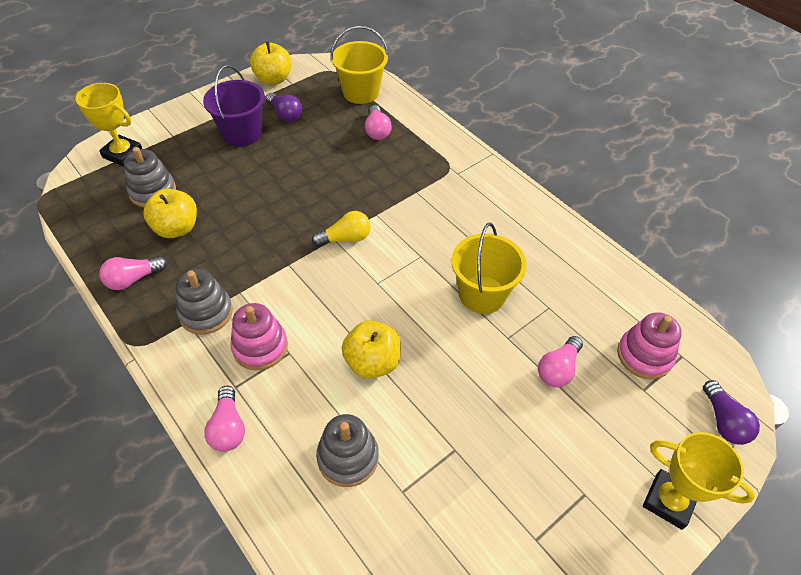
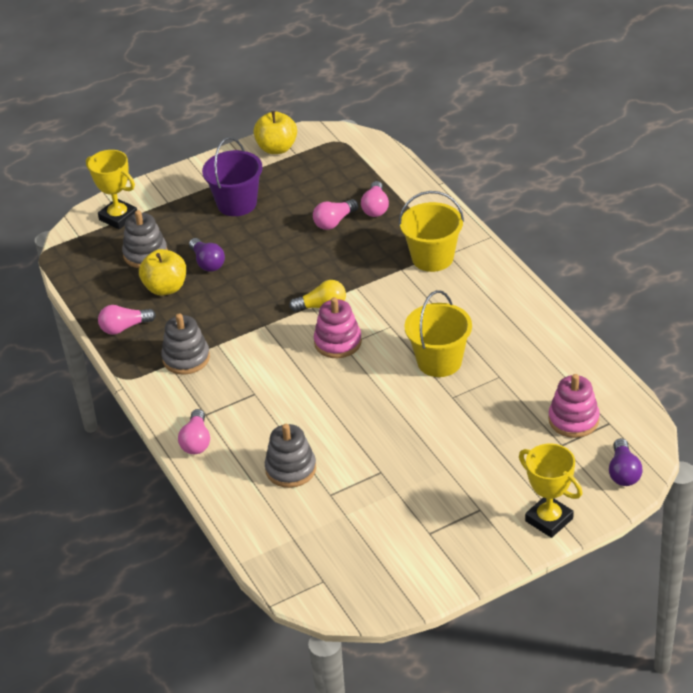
camera: 15 degrees right, 10 degrees down
(260, 347) = (230, 387): pink stacking toy -> pink stacking toy (338, 342)
(285, 114) = (283, 186): purple light bulb -> purple light bulb (207, 263)
(361, 92) = (367, 167): yellow bucket -> yellow bucket (432, 258)
(372, 362) = (325, 406): yellow apple -> none
(558, 369) = (489, 424): pink light bulb -> pink light bulb (334, 222)

